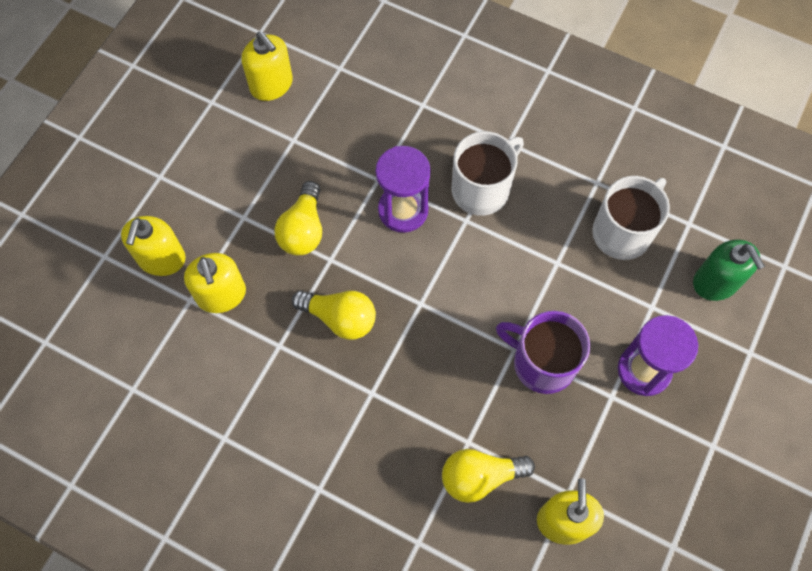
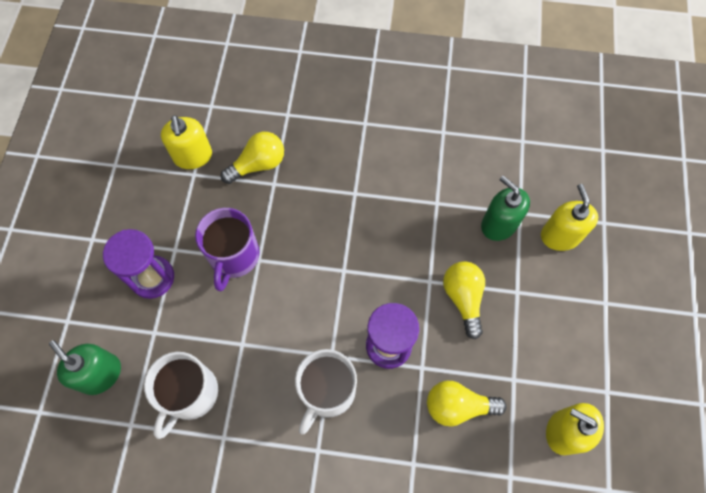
camera: 160 degrees right, 0 degrees up
(221, 295) = (498, 224): yellow soap dispenser -> green soap dispenser
(340, 318) = (401, 238): yellow light bulb -> yellow light bulb (458, 406)
(542, 363) = (234, 256): purple mug -> purple mug turned 90 degrees clockwise

